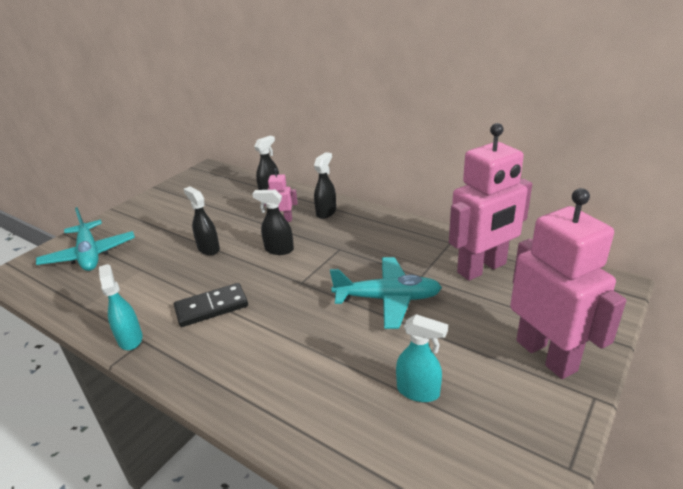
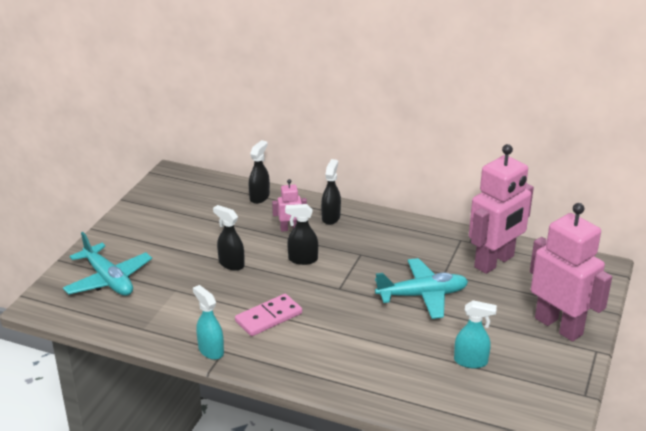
camera: 15 degrees left, 0 degrees up
(211, 307) = (269, 317): black domino -> pink domino

